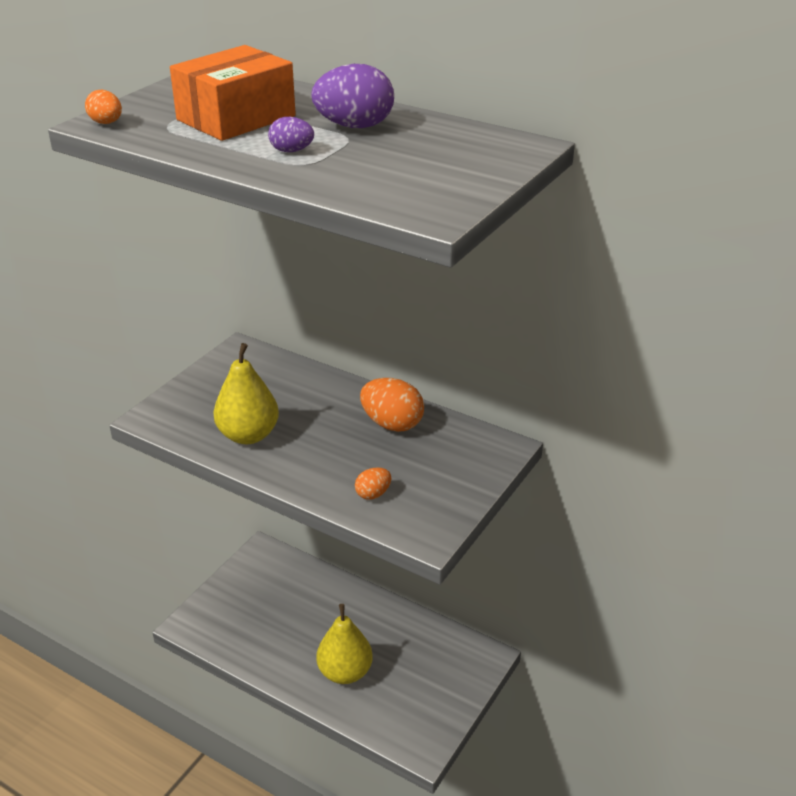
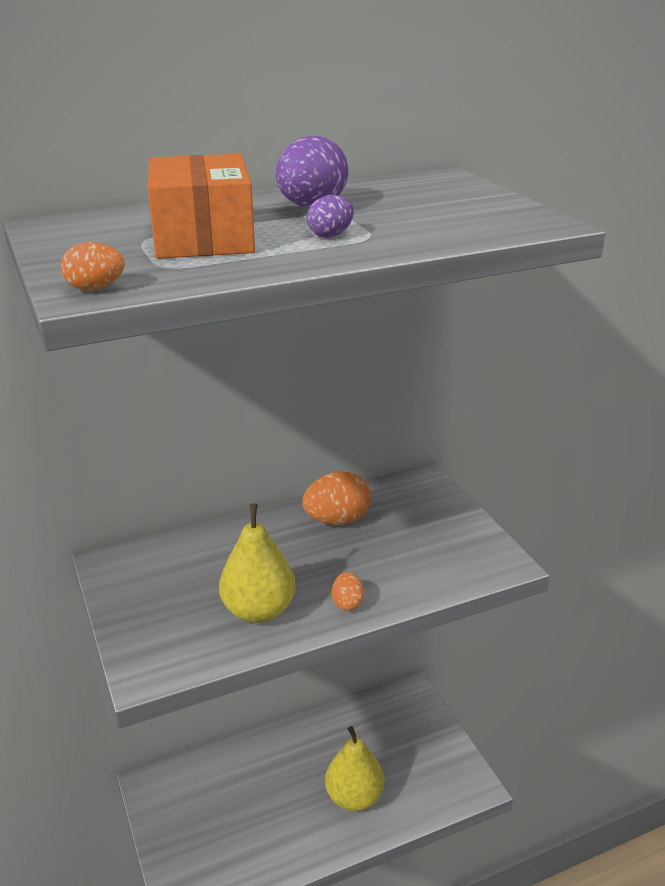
camera: 55 degrees left, 5 degrees down
(373, 494) = (424, 569): orange egg -> orange egg (347, 603)

